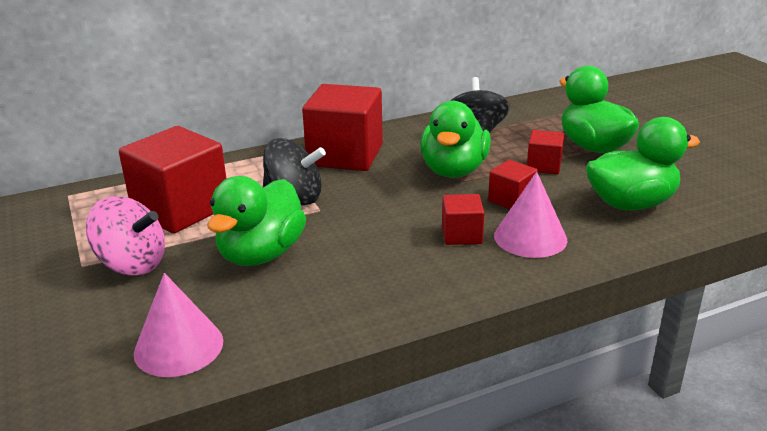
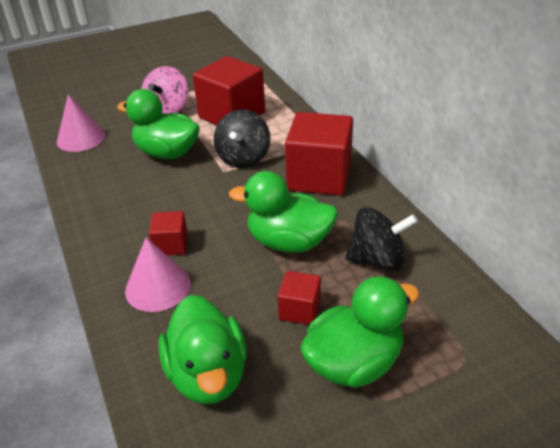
camera: 90 degrees right, 10 degrees up
(511, 200) = (226, 279): red cube -> none

